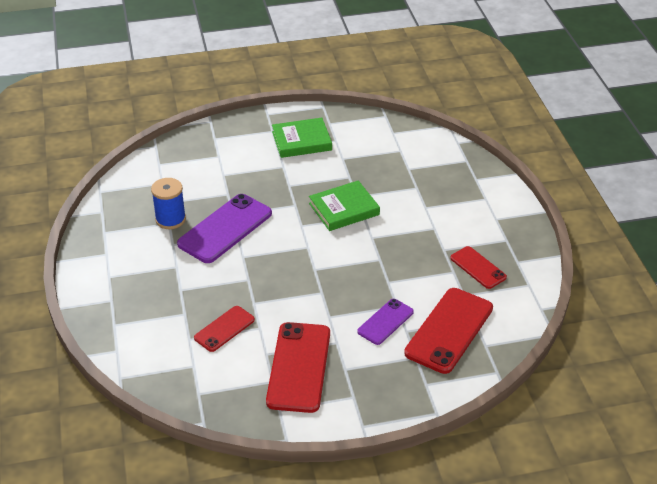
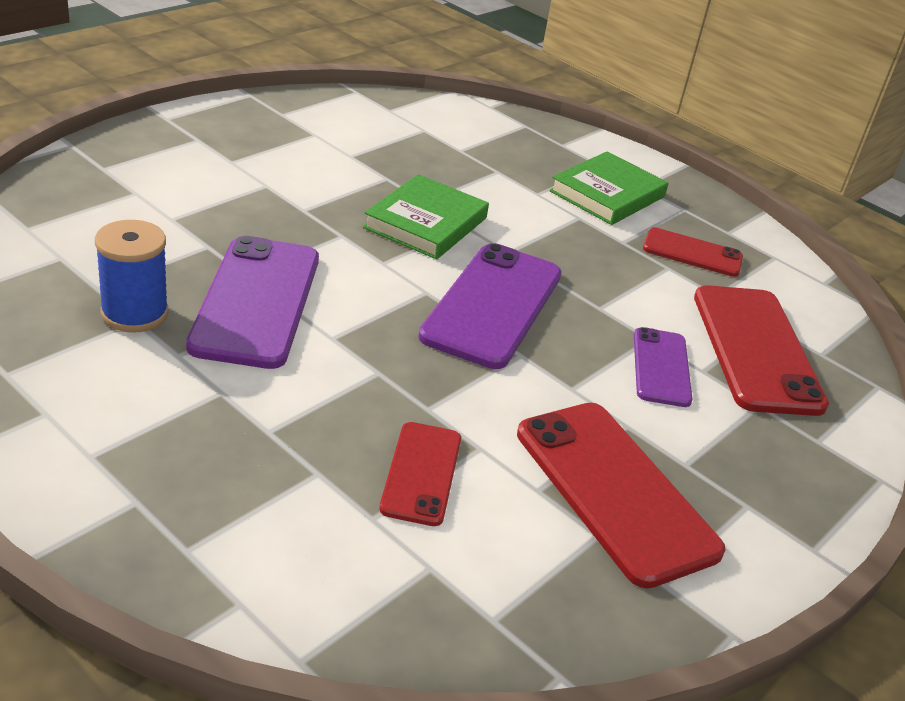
camera: 40 degrees left, 5 degrees down
(301, 141) = (262, 145): green book -> green book (607, 194)
(333, 264) = (493, 305): none -> purple phone

